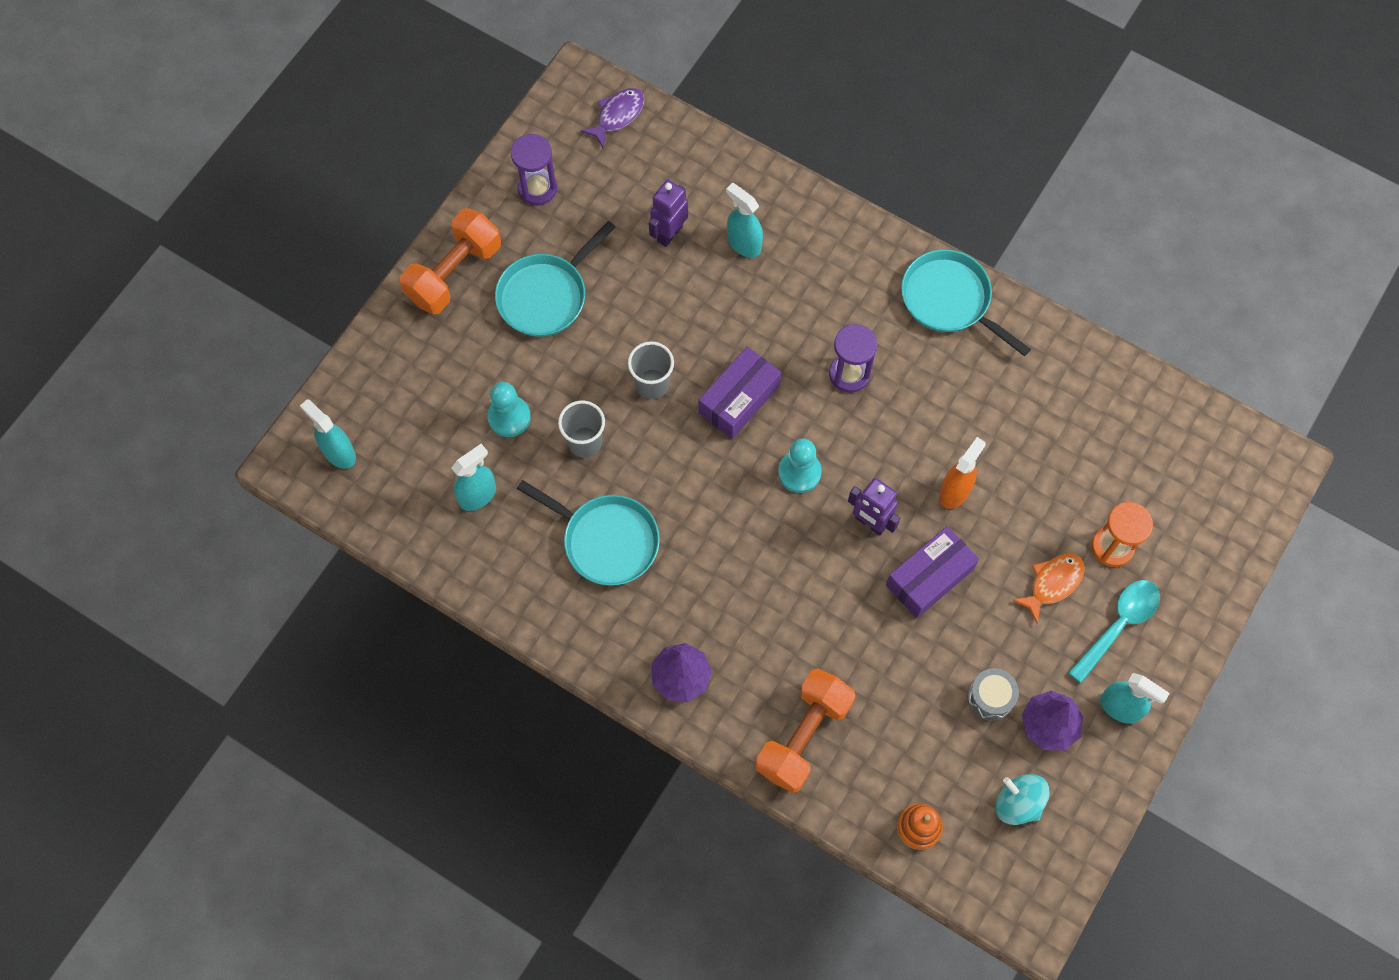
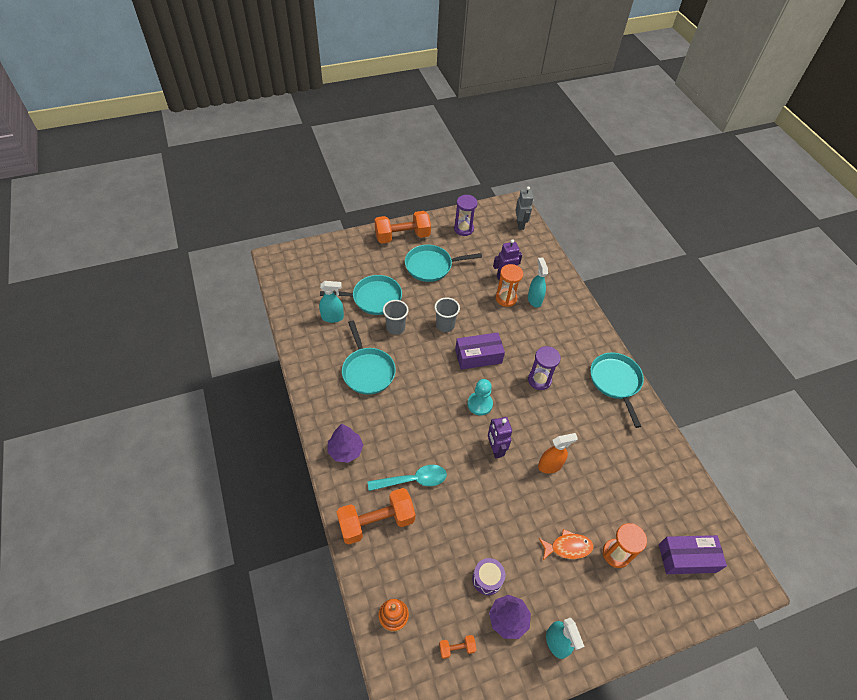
camera: 35 degrees right, 15 degrees down
(339, 453) = (296, 267): turquoise spray bottle -> none
(509, 417) = (373, 298): turquoise pawn -> turquoise pan
(617, 116) = (520, 224): purple fish -> grey robot
(701, 272) = (506, 298): none -> orange hourglass
(929, 577) = (504, 495): purple box -> purple box (687, 558)
(990, 698) = (487, 579): grey drum -> purple drum
(1018, 803) = (457, 648): turquoise spinning top -> orange dumbbell
(1118, 625) = (589, 597): turquoise spoon -> turquoise spoon (413, 480)

